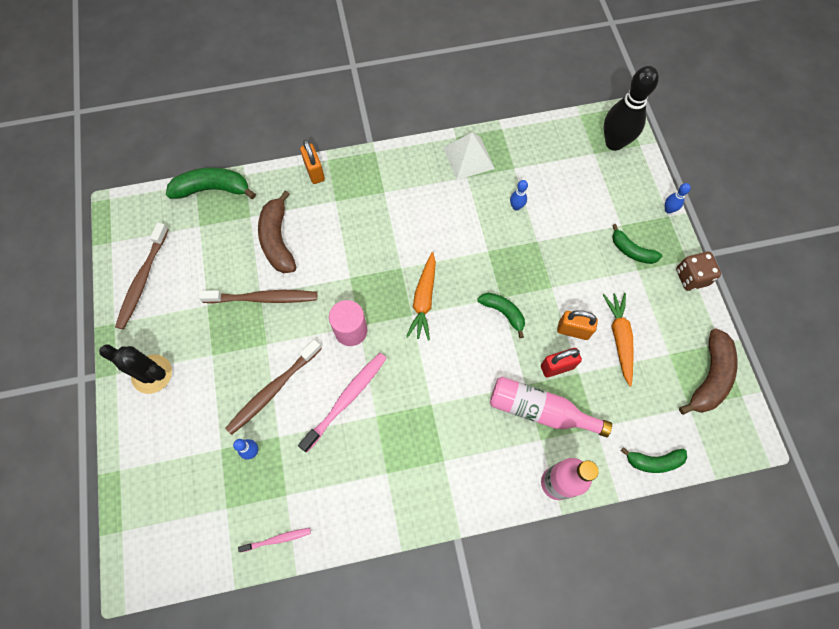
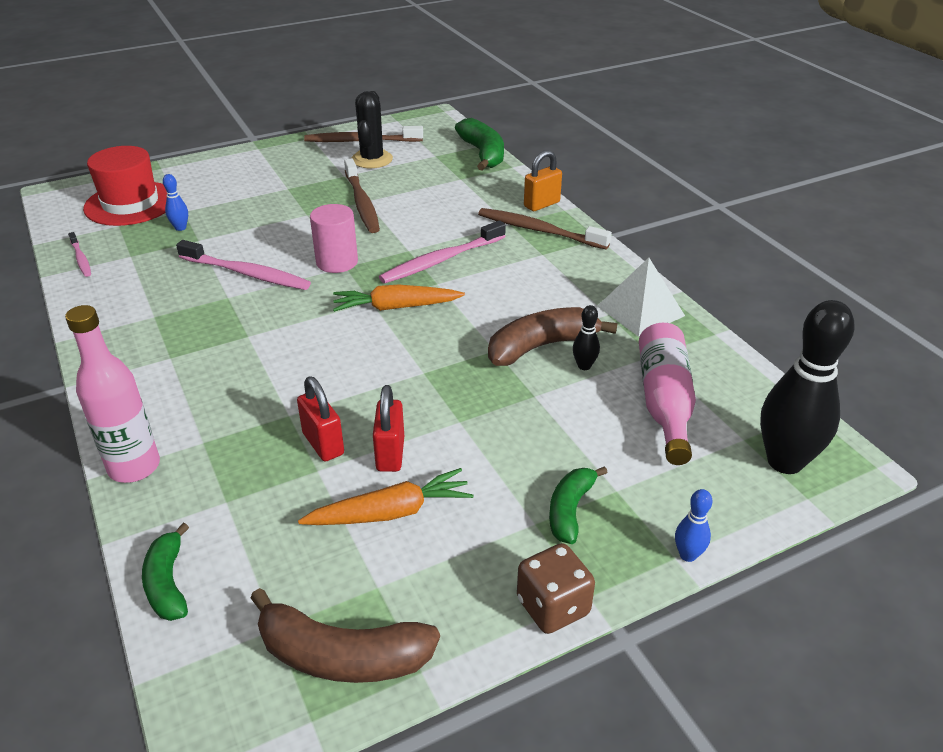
camera: 75 degrees right, 30 degrees down
(152, 374) = (260, 163): black cactus -> black cactus (372, 159)
(187, 498) = (130, 204): none -> red hat
(273, 389) = (253, 227): brown toothbrush -> brown toothbrush (539, 231)
(278, 240) = (438, 198): brown banana -> brown banana (541, 346)
(371, 258) = (441, 260): none -> pink toothbrush
(503, 313) = (399, 378): green banana -> none
(516, 207) = (584, 366): blue bowling pin -> black bowling pin
(539, 410) = (249, 434): pink bottle -> pink bottle (664, 402)
(573, 330) = (390, 454): orange padlock -> red padlock

